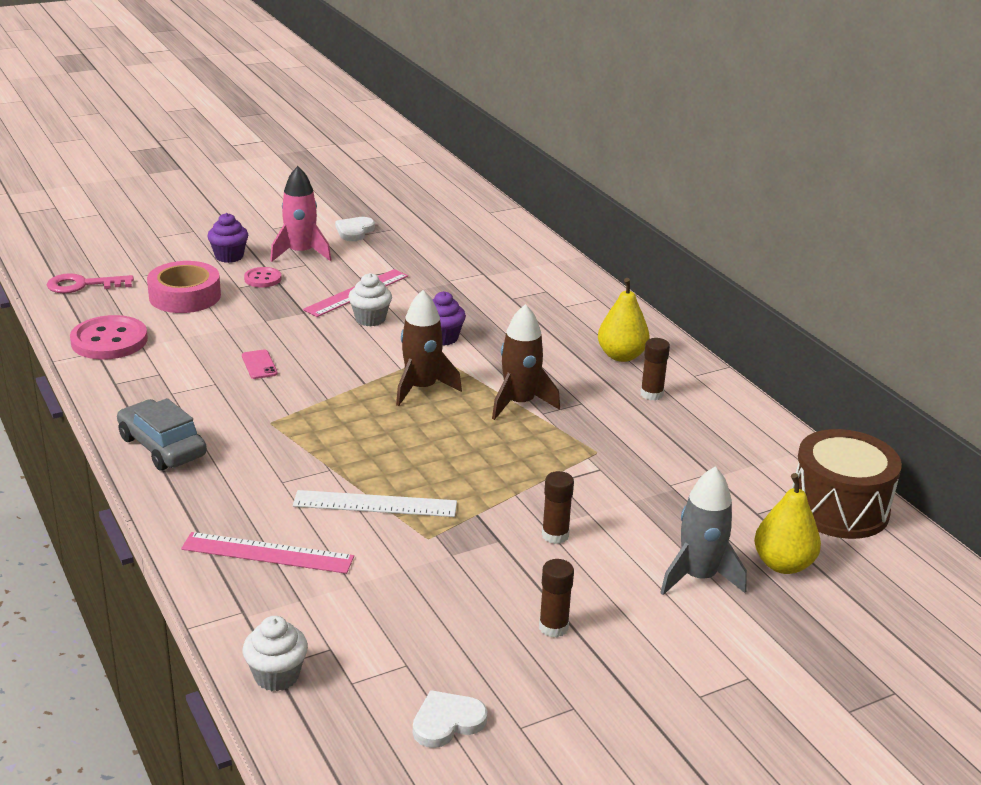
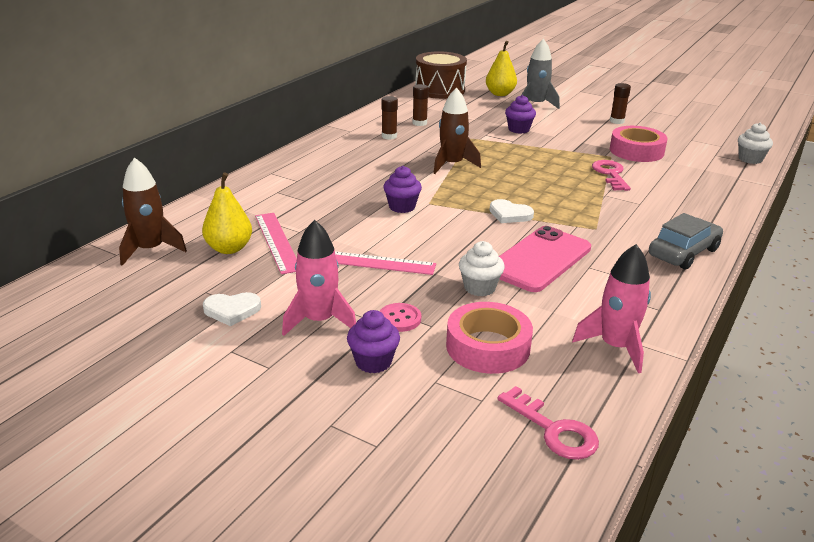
camera: 120 degrees left, 0 degrees up
(109, 340) = (615, 347): pink button -> pink rocket
(162, 447) = (683, 252): grey car -> grey car turned 150 degrees counterclockwise
(259, 365) = (539, 259): pink phone -> pink phone, size x2.48
(267, 553) = (695, 186): pink ruler -> pink ruler (277, 242)
(370, 319) = (409, 241): white cupcake -> white cupcake (479, 288)
(375, 504) = (610, 174): white ruler -> pink key
(420, 572) = (636, 151): none -> pink tape
(421, 388) = (479, 195): brown rocket -> brown rocket (150, 250)
(447, 722) = (701, 126): white heart -> white heart (509, 214)
(555, 535) = (557, 132): brown glue stick -> brown glue stick (419, 123)
(596, 505) = (518, 129): none -> purple cupcake
(621, 356) = (351, 151): yellow pear -> yellow pear (229, 248)

